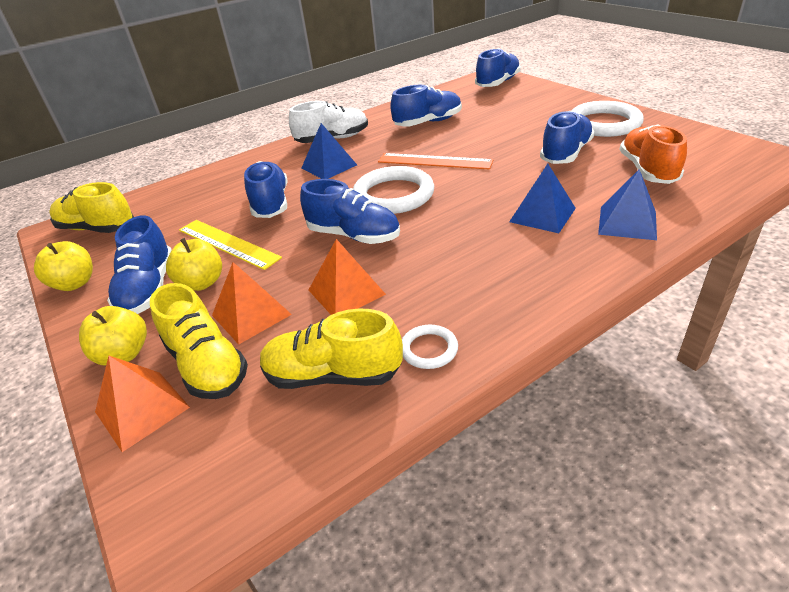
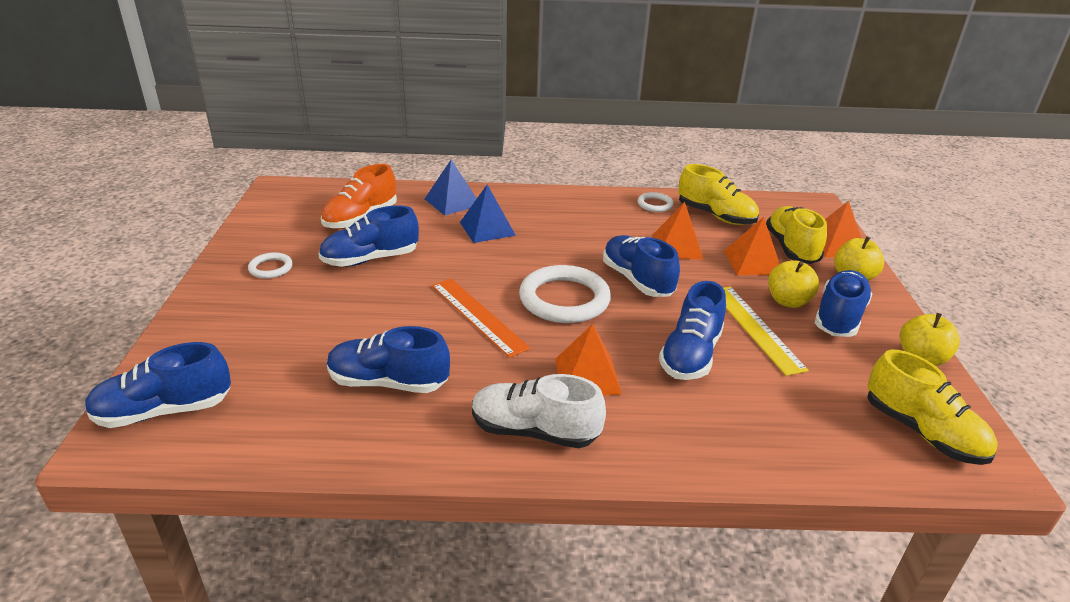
camera: 150 degrees left, 5 degrees down
(329, 166) = (587, 376): blue pyramid -> orange pyramid
(604, 124) = (271, 268): white ring -> white ring, size x0.49

